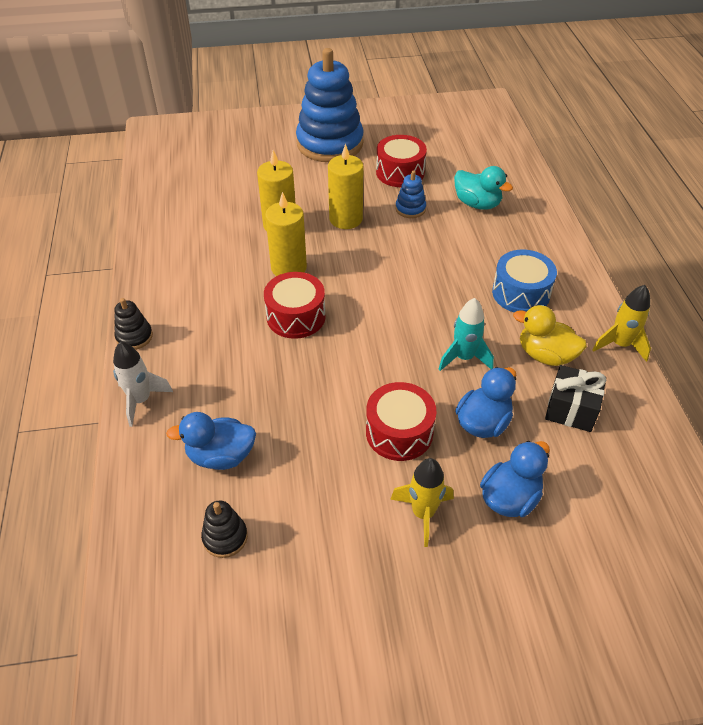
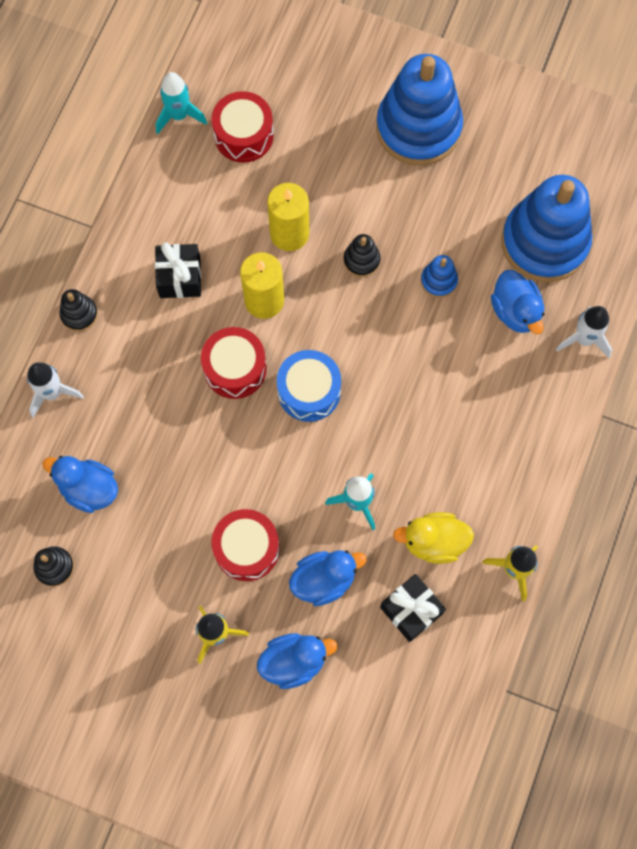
camera: 30 degrees right, 25 degrees up
(147, 195) = (179, 115): none -> turquoise rocket
(209, 281) = (180, 277): none -> black gift
(345, 219) = (361, 260): yellow candle -> black stacking toy
(400, 172) = (465, 218): red drum -> red drum (243, 135)
(463, 165) = (544, 242): none -> blue stacking toy
(477, 204) = (515, 311): turquoise duck -> blue duck
(521, 293) = (467, 457): blue drum -> blue drum (309, 391)
(535, 200) = (584, 339): none -> white rocket
(545, 355) = (434, 542): yellow duck -> yellow duck turned 60 degrees counterclockwise

